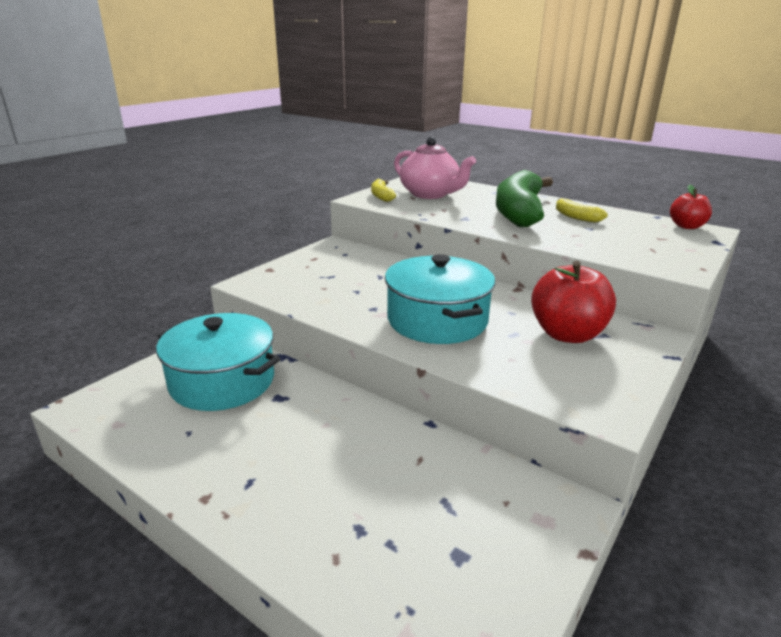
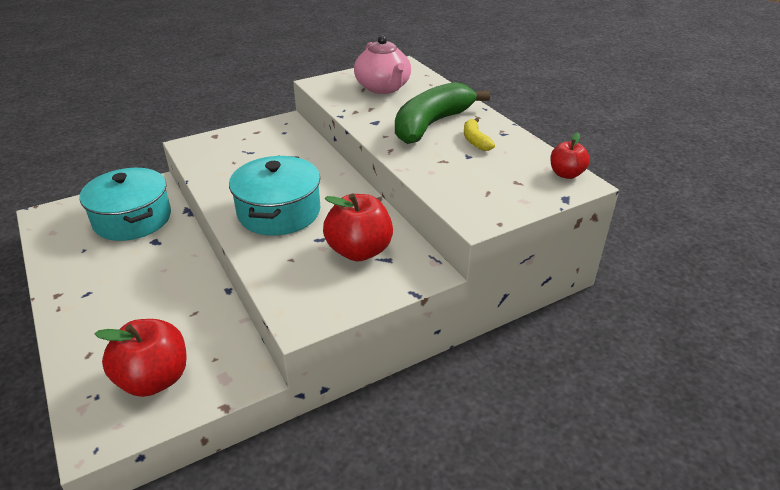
camera: 25 degrees right, 10 degrees up
(381, 196) = (339, 83): yellow banana -> none
(462, 554) = (154, 379): none -> red apple

